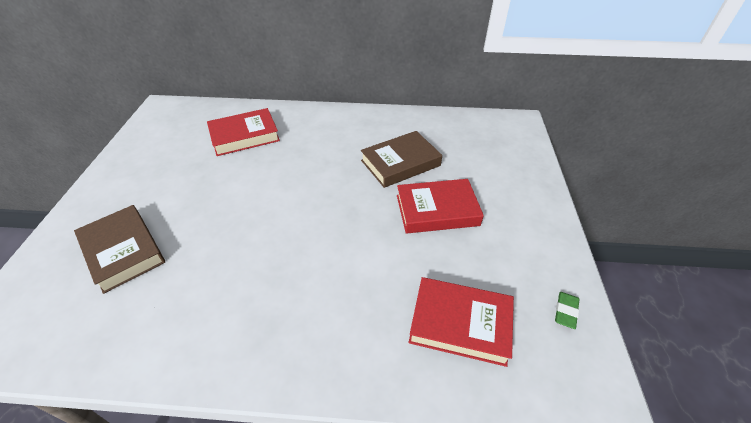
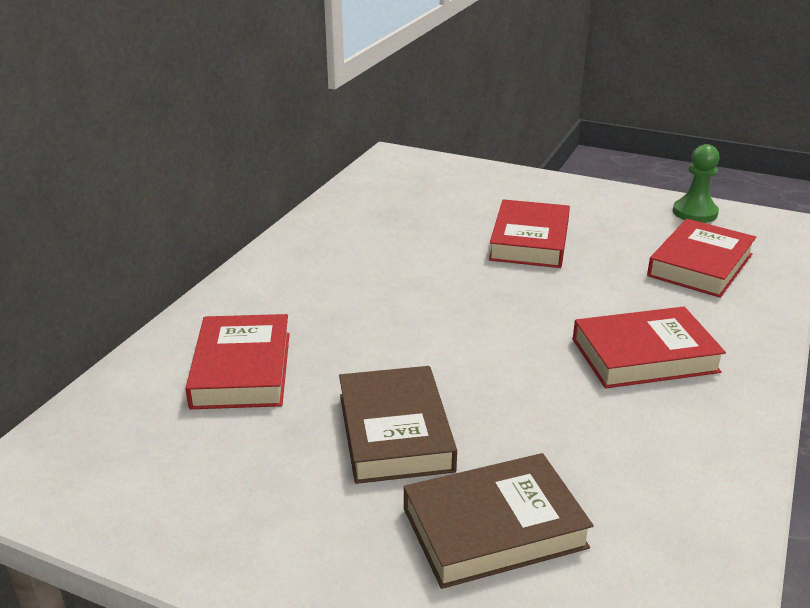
camera: 70 degrees left, 15 degrees down
(301, 298) = (644, 356): none -> red book
(400, 163) = (423, 245): brown book -> brown book (394, 432)
(565, 311) = (695, 213): green eraser -> green pawn

